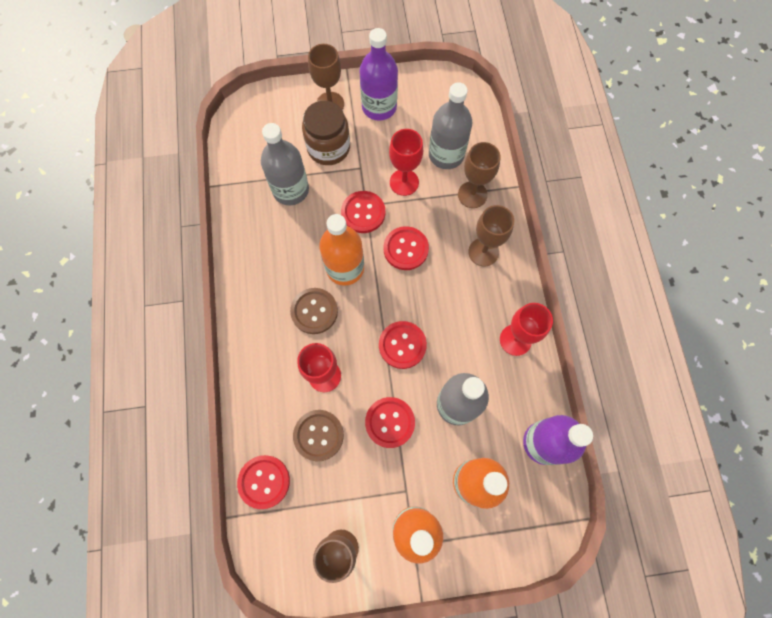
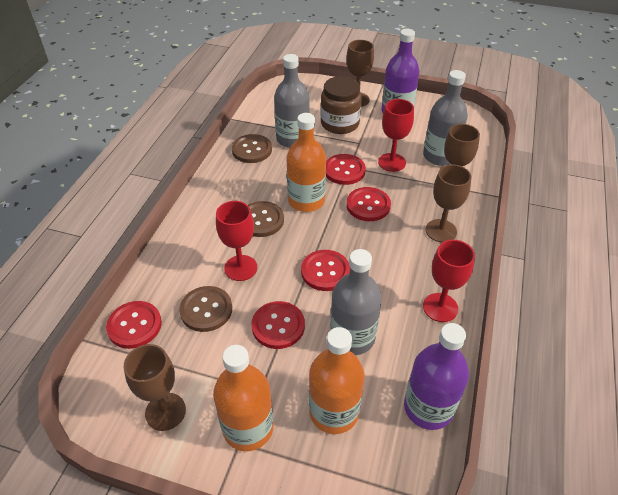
camera: 25 degrees right, 25 degrees down
(256, 223) = (252, 150): none -> brown button

